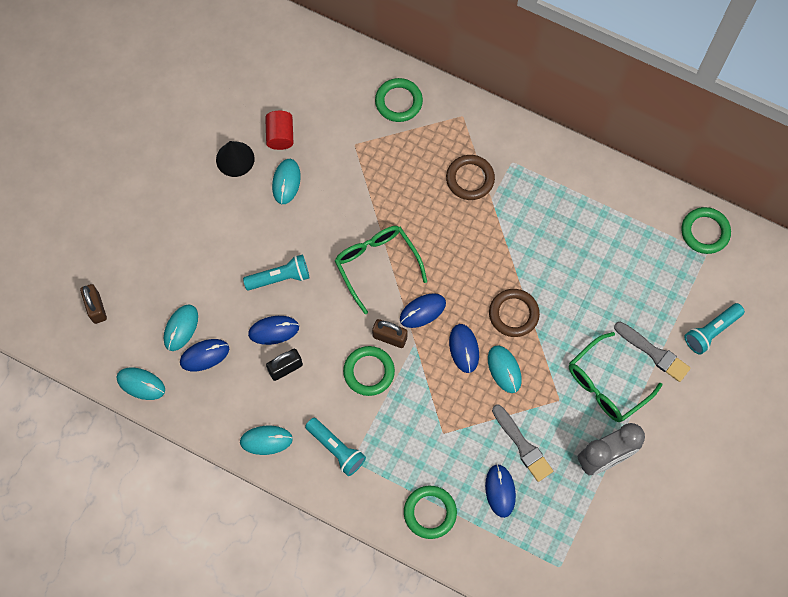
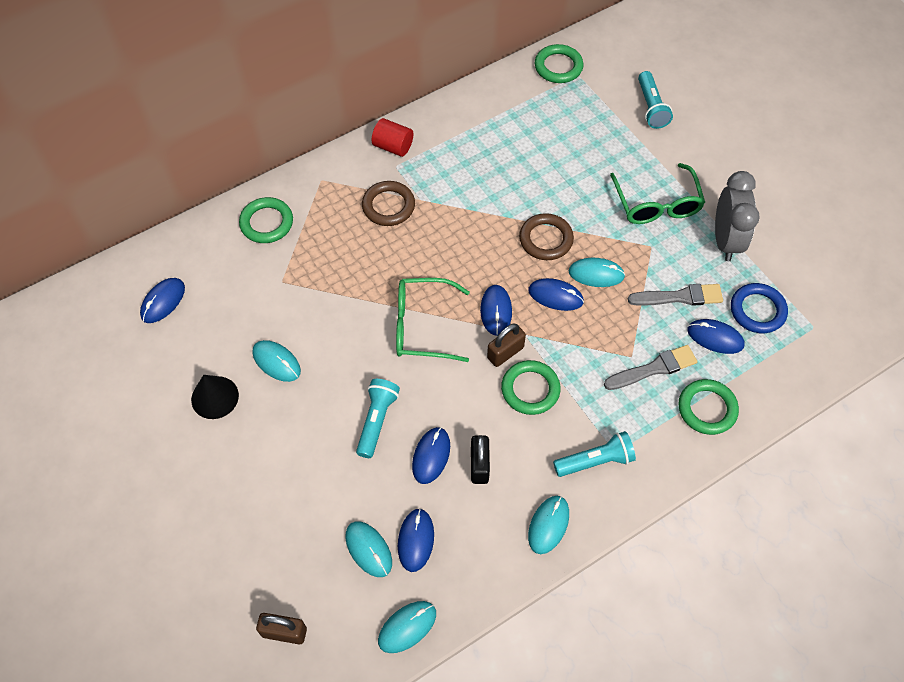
camera: 60 degrees left, 10 degrees down
(280, 136) = (222, 342): red cylinder -> red cylinder (393, 146)
(288, 76) = (163, 301): none -> blue mouse
(548, 514) = (757, 310): none -> blue ring
(654, 353) = (647, 155): grey brush -> grey brush (654, 368)

